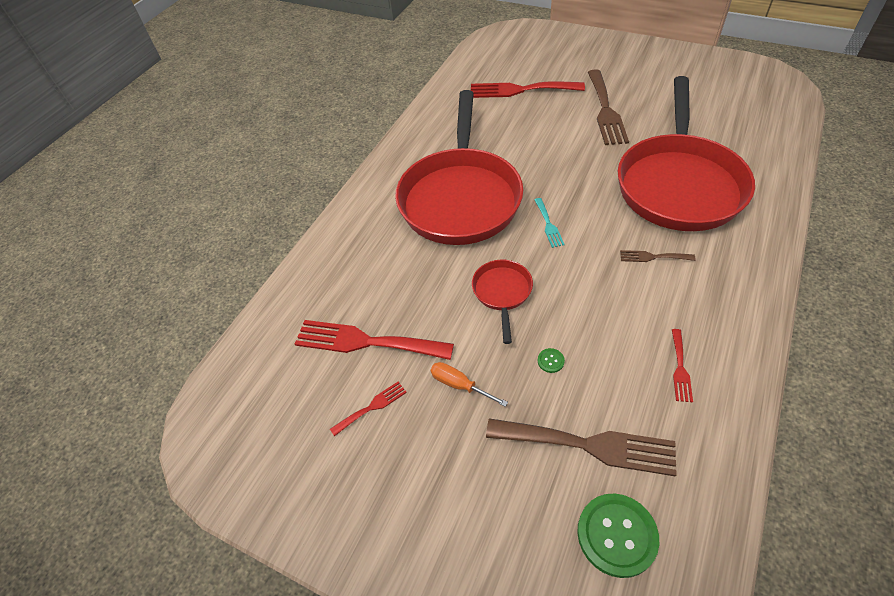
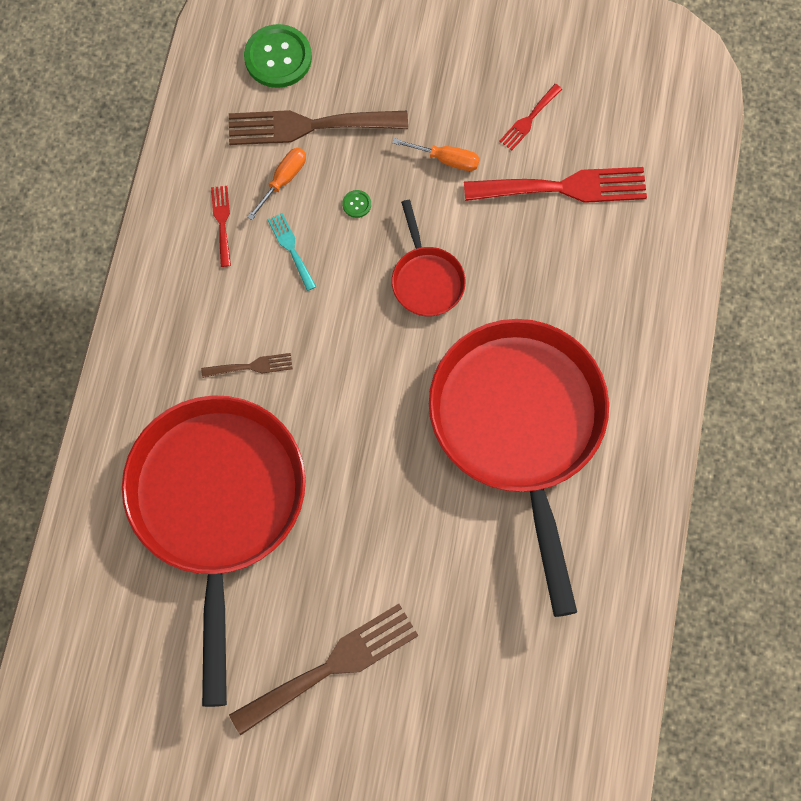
camera: 160 degrees right, 20 degrees up
(520, 90) = (485, 704): red fork -> none
(548, 225) = (388, 397): turquoise fork -> turquoise fork (291, 248)
(605, 110) = (332, 666): brown fork -> brown fork turned 75 degrees clockwise
(618, 395) = (283, 180): none -> orange screwdriver

